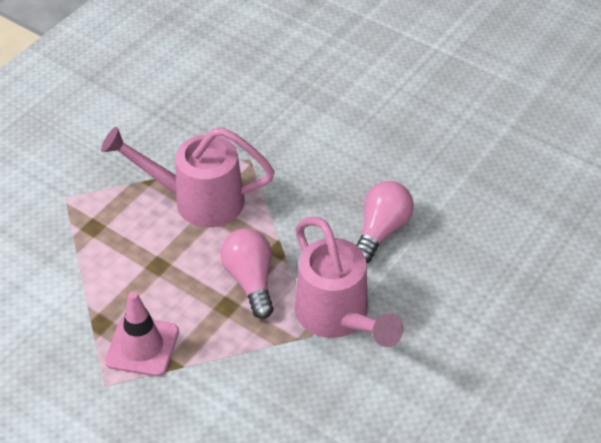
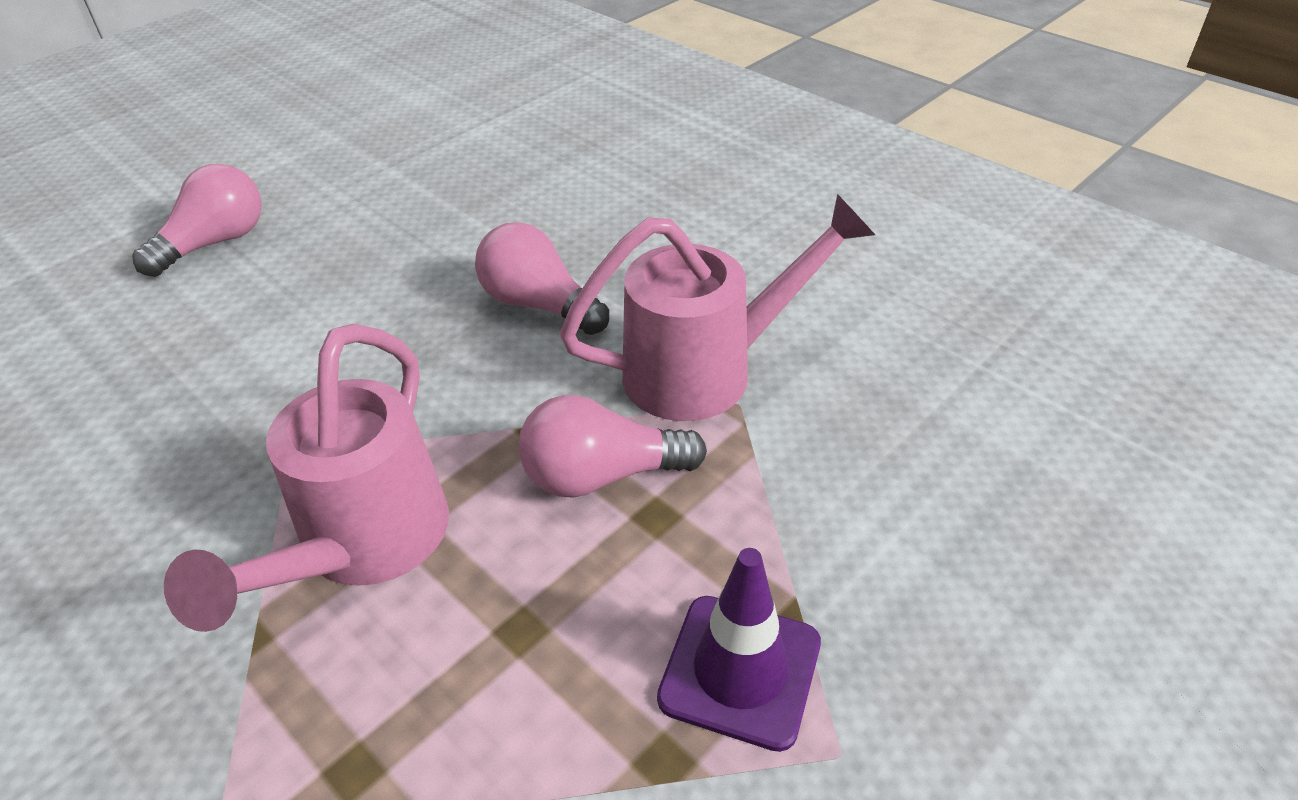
camera: 80 degrees left, 5 degrees down
(142, 346) = (740, 670): pink traffic cone -> purple traffic cone
(406, 75) = (215, 243): none -> pink light bulb

